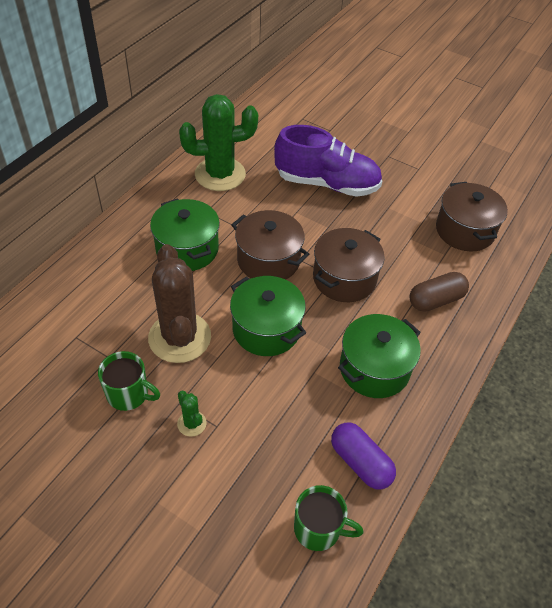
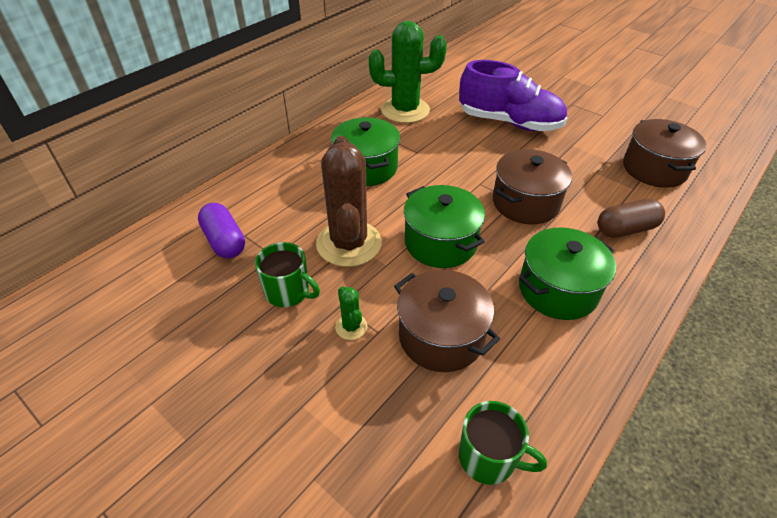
camera: 10 degrees right, 5 degrees down
(268, 260) = (447, 182): brown pot -> brown pot (441, 336)
(360, 462) = (541, 386): purple capsule -> purple capsule (224, 241)

